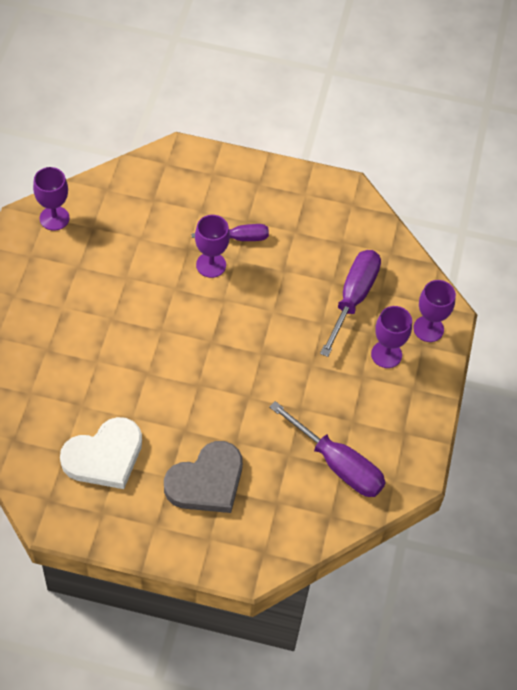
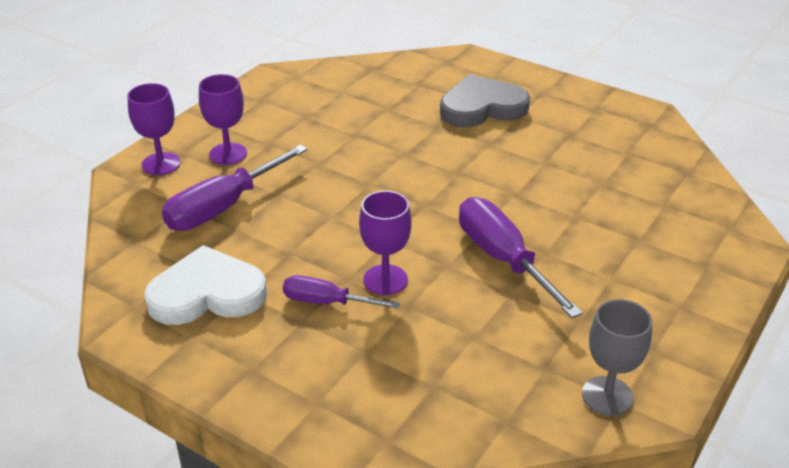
camera: 155 degrees left, 20 degrees down
(54, 218) = (607, 396): purple goblet -> grey goblet
(104, 456) = (585, 142): white heart -> white heart (207, 293)
(337, 464) = (344, 94): purple screwdriver -> purple screwdriver (503, 259)

